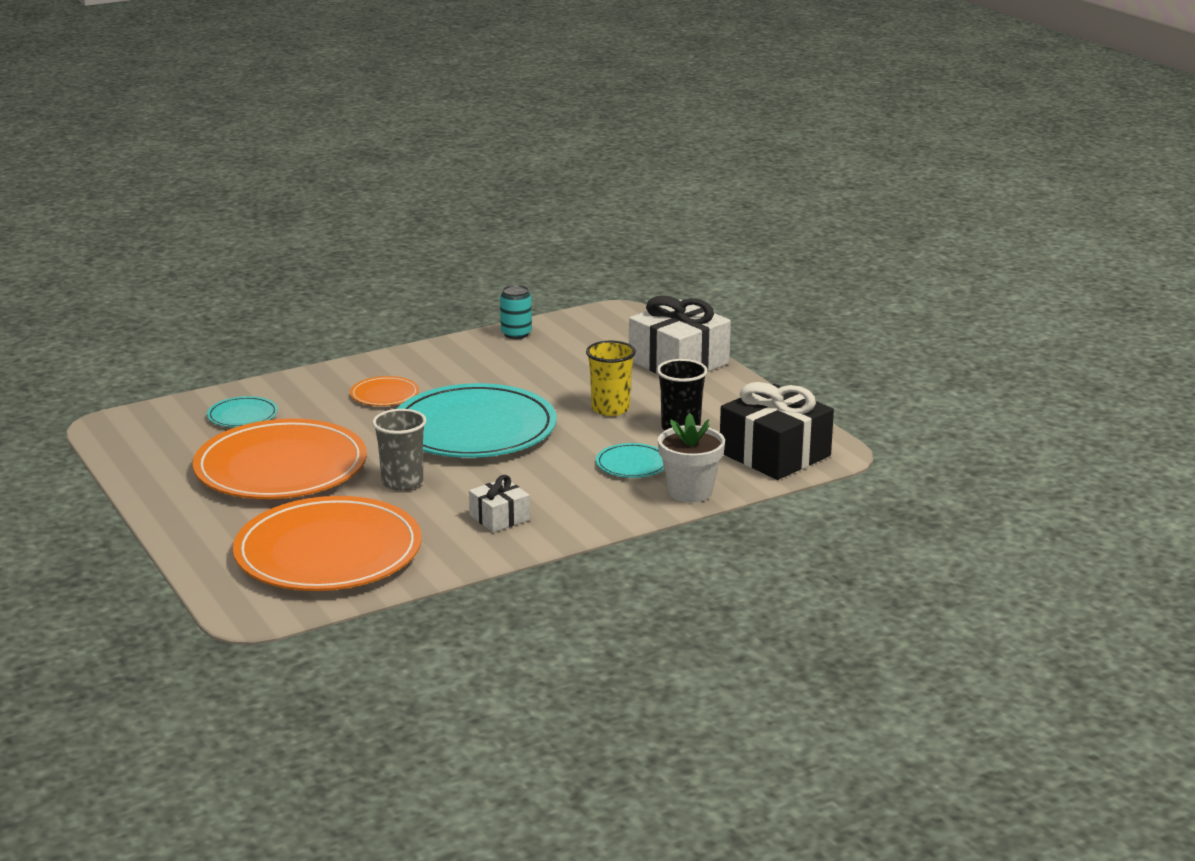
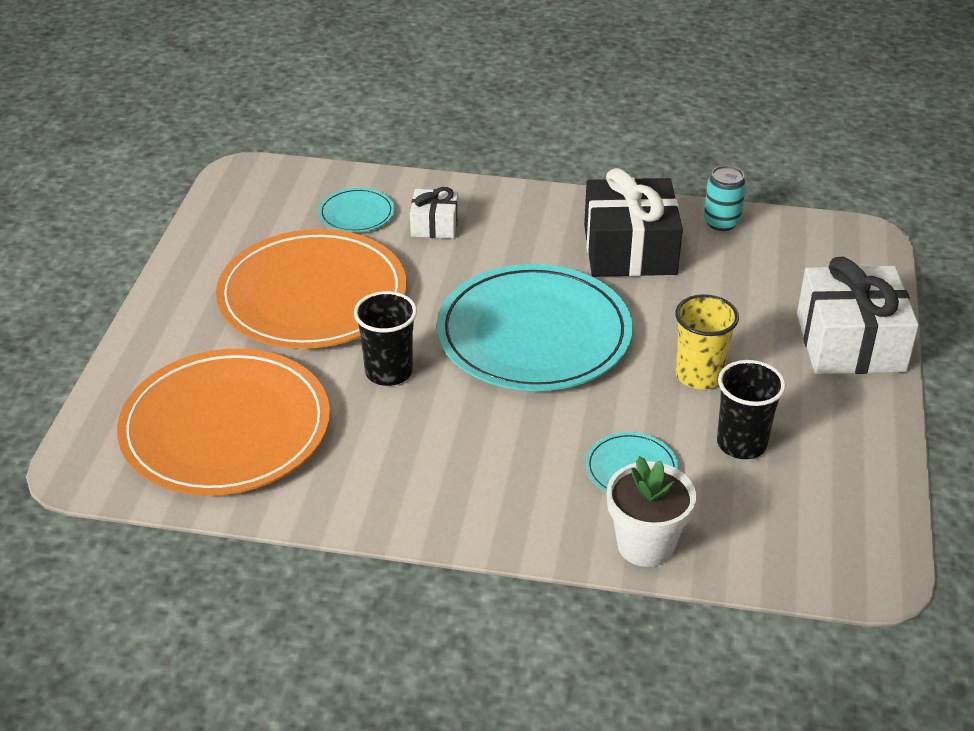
camera: 40 degrees right, 15 degrees up
(384, 395) = (504, 246): orange plate -> none
(402, 482) = (389, 372): grey cup -> black cup
(499, 517) = (418, 471): white gift -> white gift (434, 225)
(774, 454) = (804, 541): black gift -> black gift (629, 250)

